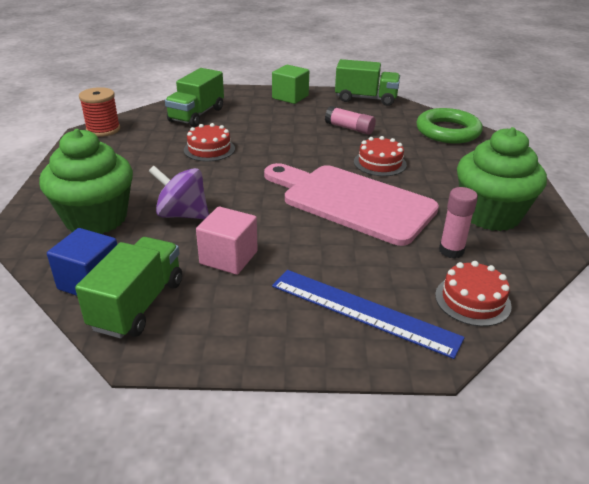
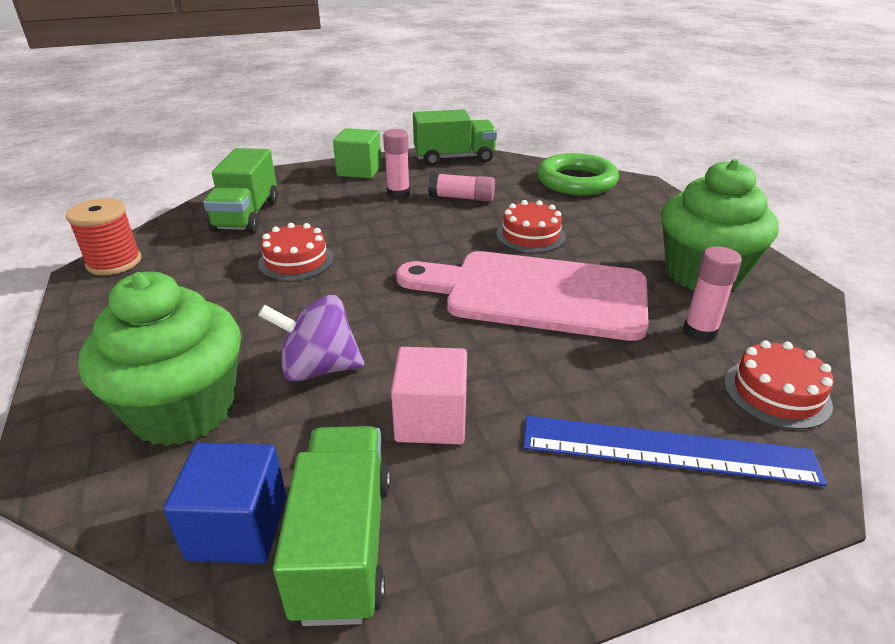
camera: 20 degrees left, 0 degrees up
(306, 118) = (398, 194): none -> pink glue stick

